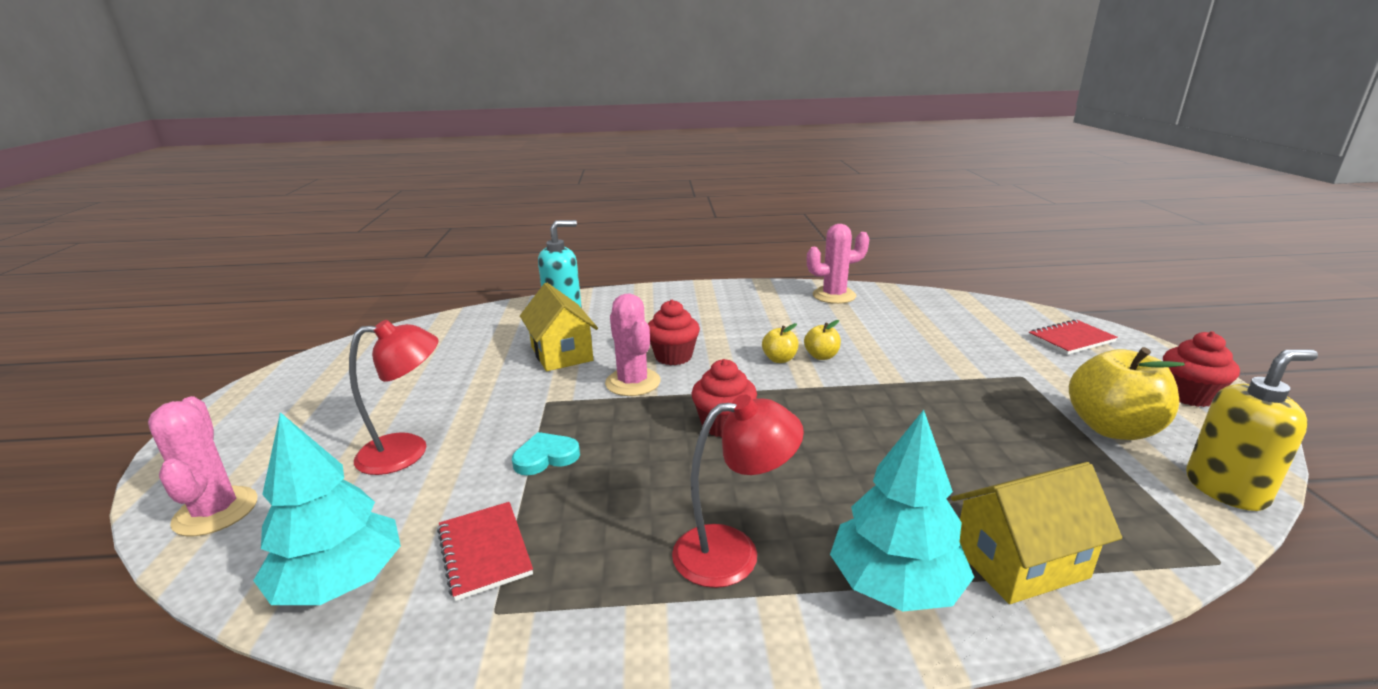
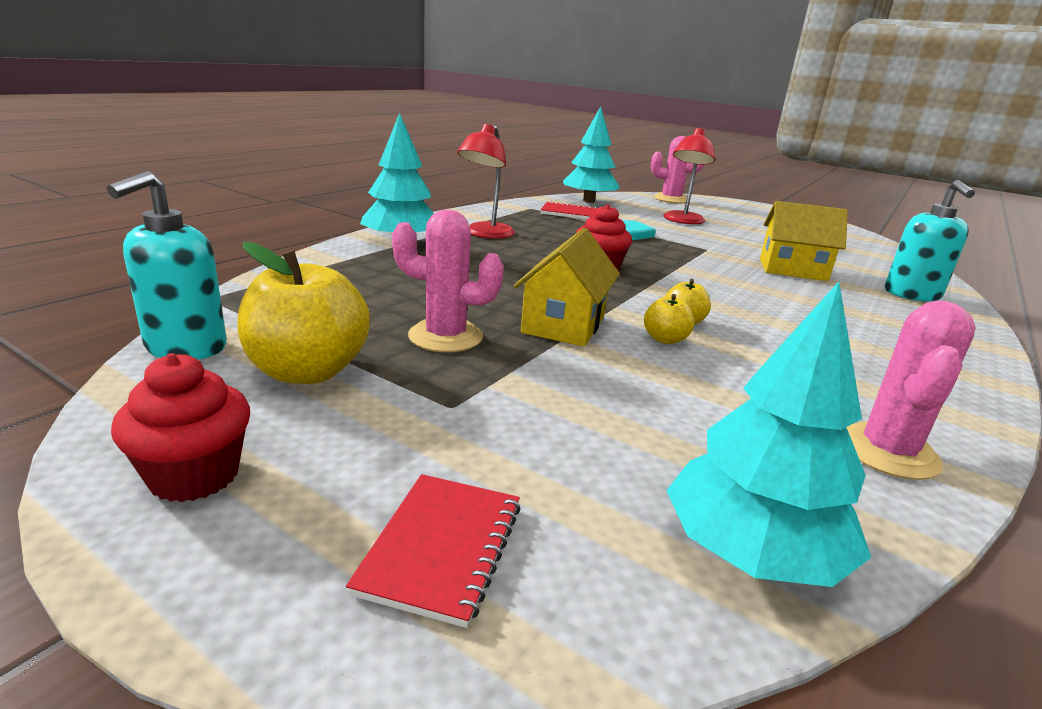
camera: 125 degrees right, 0 degrees up
(633, 382) = (706, 270): pink cactus -> pink cactus (445, 337)
(673, 356) = (743, 293): red cupcake -> none
(952, 303) = (751, 553): none -> turquoise tree
(1020, 562) = (344, 265): yellow house -> yellow house (563, 325)
(1226, 489) = (185, 348): yellow soap dispenser -> turquoise soap dispenser

